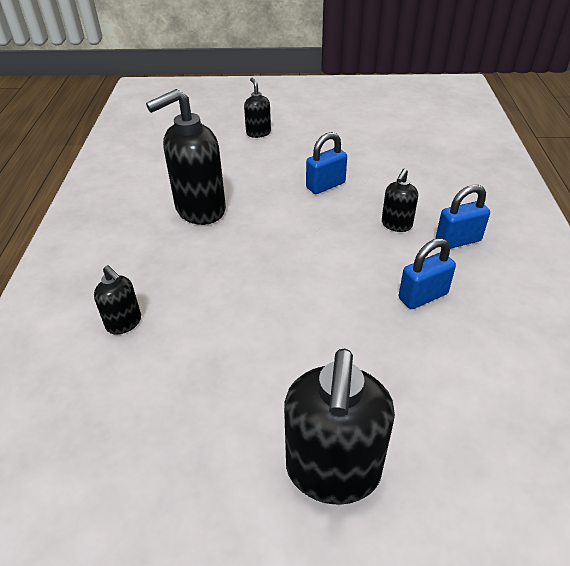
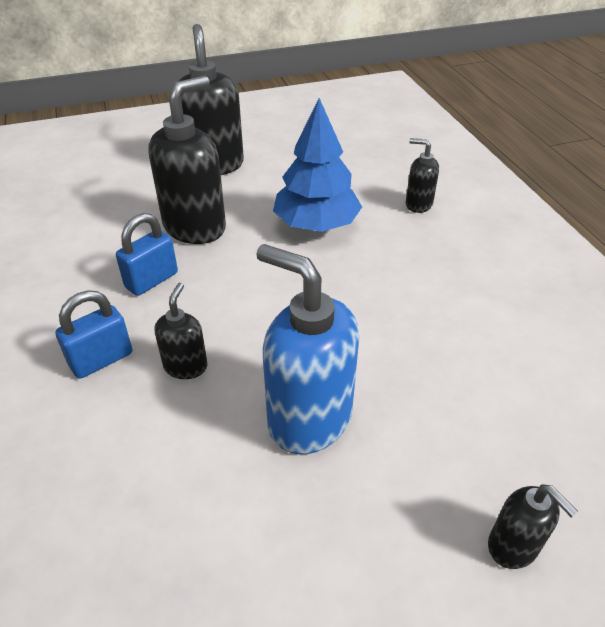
camera: 160 degrees right, 0 degrees up
(200, 210) = (458, 328): black soap dispenser -> black soap dispenser (195, 227)
(245, 322) = (316, 225): none -> blue tree
(325, 185) = (309, 418): blue padlock -> blue soap dispenser

